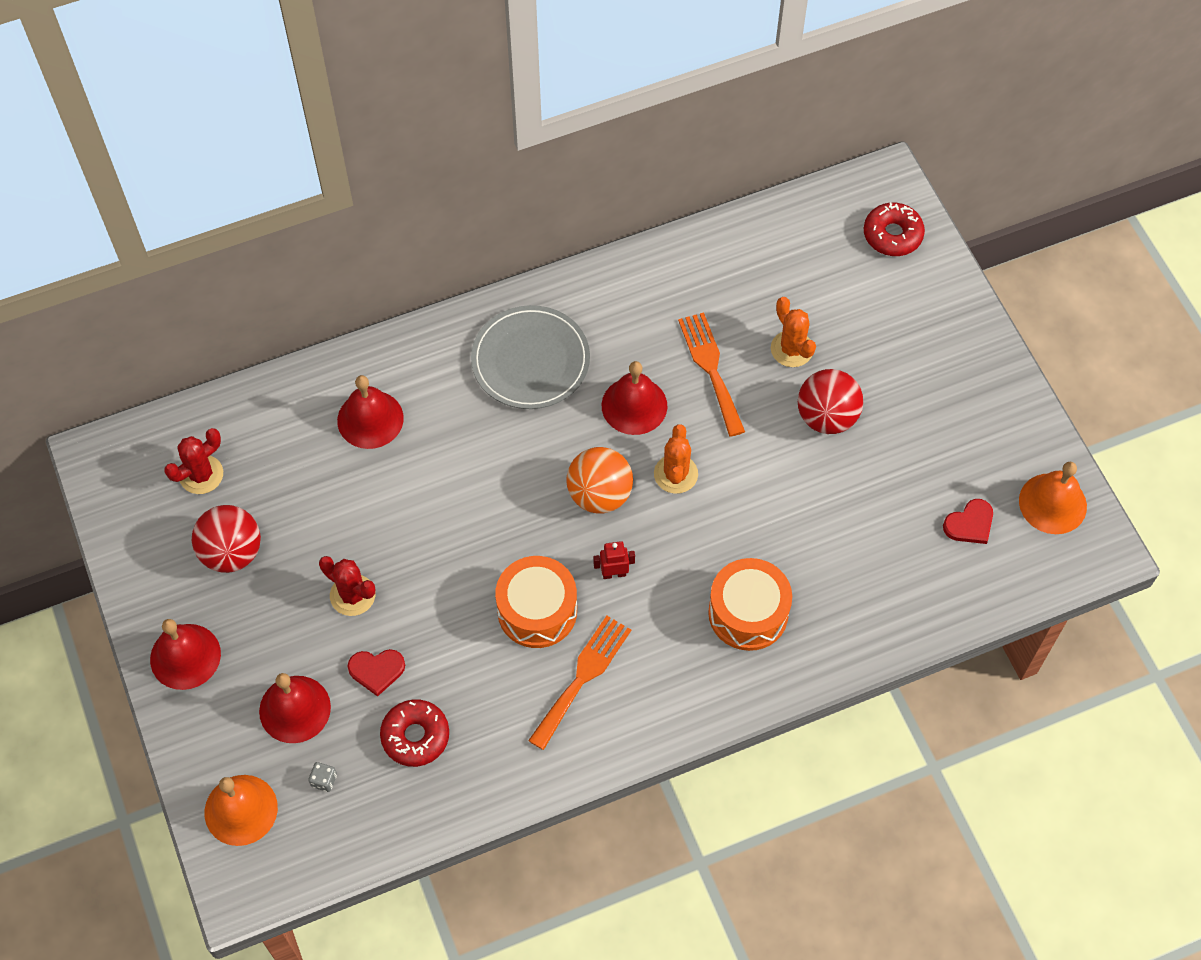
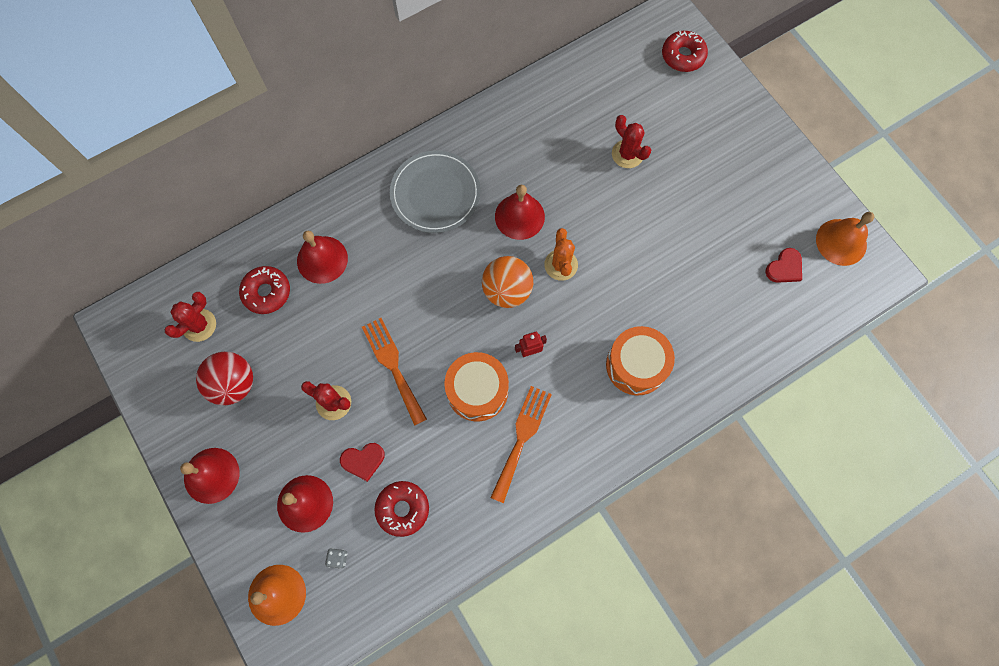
camera: 10 degrees left, 10 degrees up
(293, 448) = (267, 292): none -> red donut
(711, 368) = (571, 178): orange fork -> orange fork (393, 366)
(791, 349) = (627, 154): orange cactus -> red cactus
(826, 417) = (663, 202): red ball -> none

